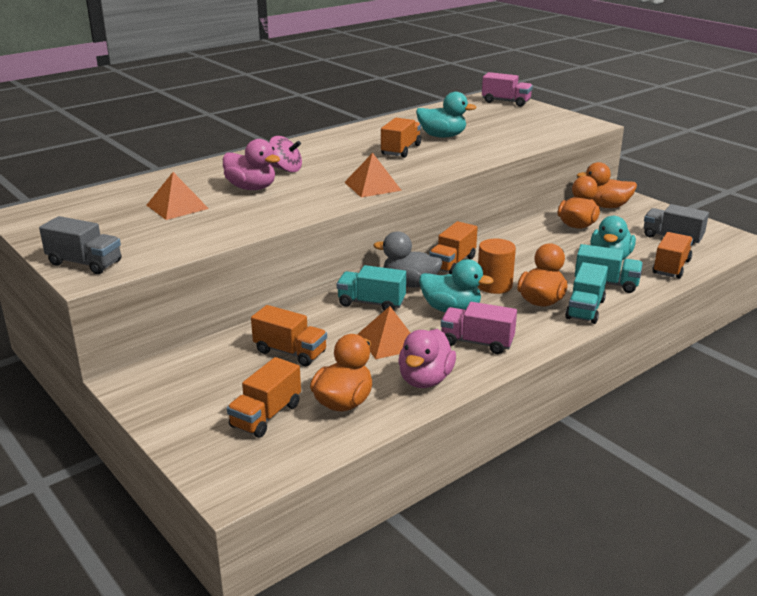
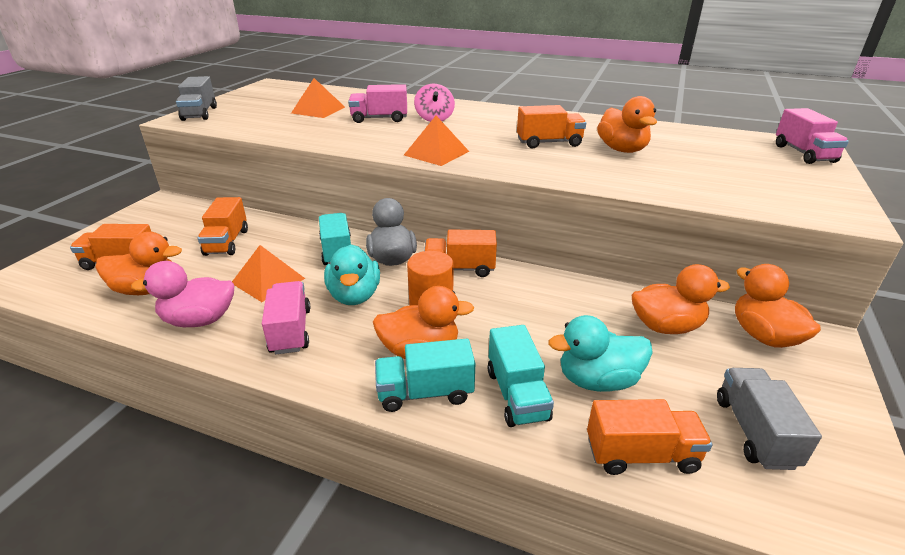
camera: 60 degrees right, 5 degrees up
(251, 188) = (379, 119): pink duck -> pink truck
(442, 136) = (622, 150): turquoise duck -> orange duck

